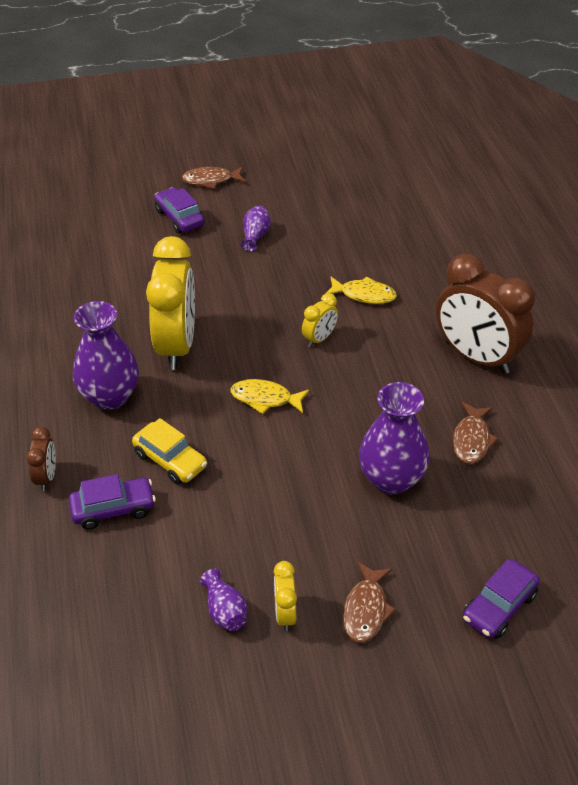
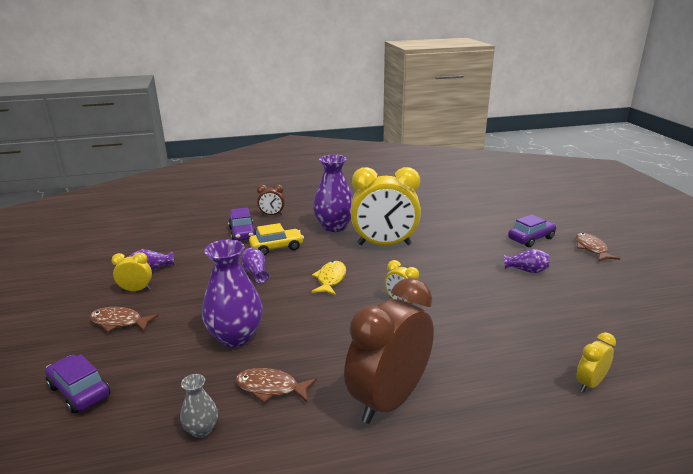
camera: 90 degrees right, 20 degrees down
(170, 460) = (276, 248): yellow car -> yellow car turned 150 degrees counterclockwise
(244, 477) = (255, 273): none -> purple vase
(364, 295) = (467, 327): yellow fish -> none
(440, 238) = (590, 384): none -> yellow clock
(534, 485) = (201, 430): none -> grey vase

